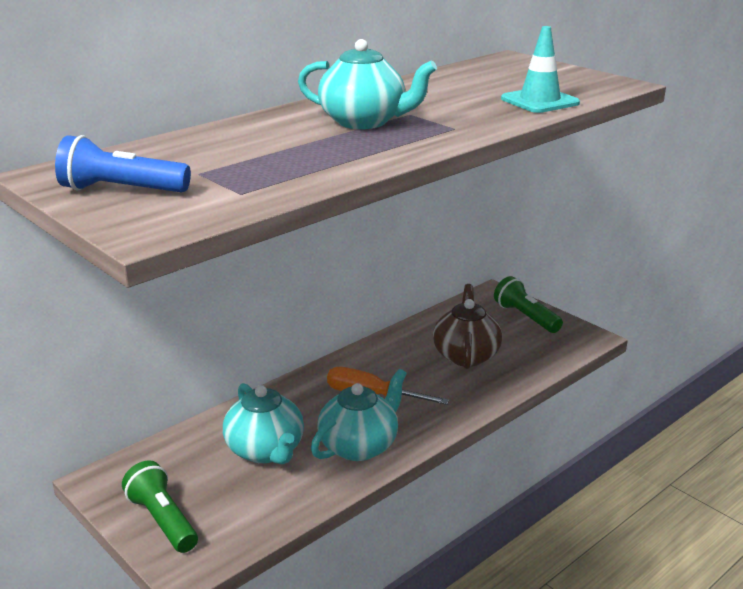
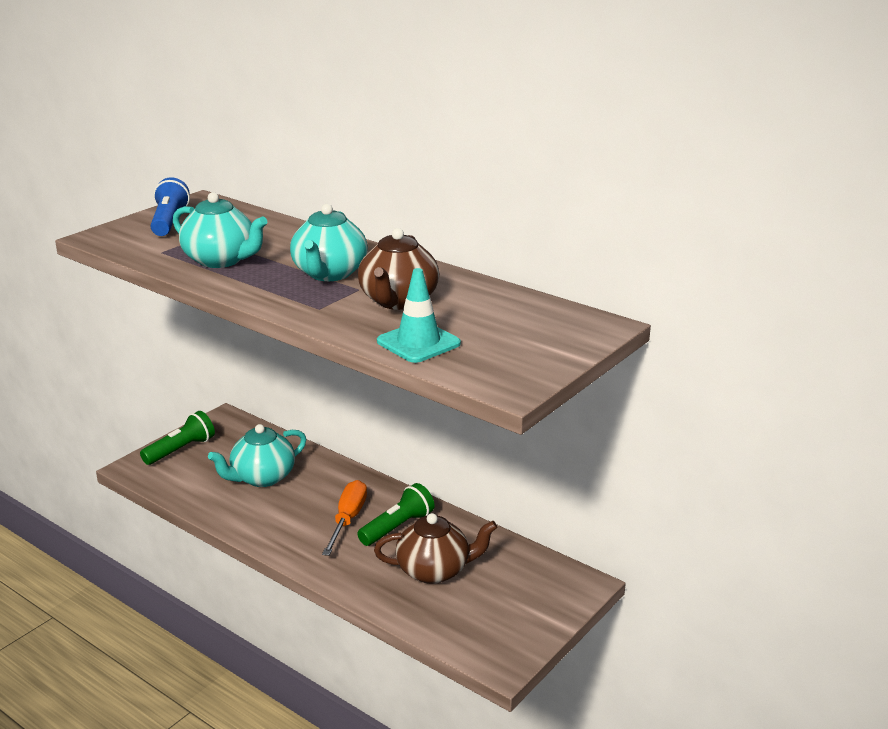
camera: 80 degrees right, 0 degrees up
(359, 446) = (271, 521): turquoise teapot -> turquoise teapot (221, 260)
(446, 103) = (398, 301): none -> brown teapot
(525, 317) = (533, 611): green flashlight -> green flashlight (397, 527)

